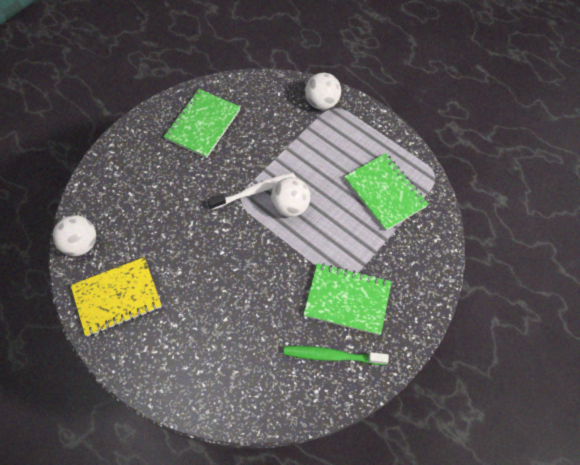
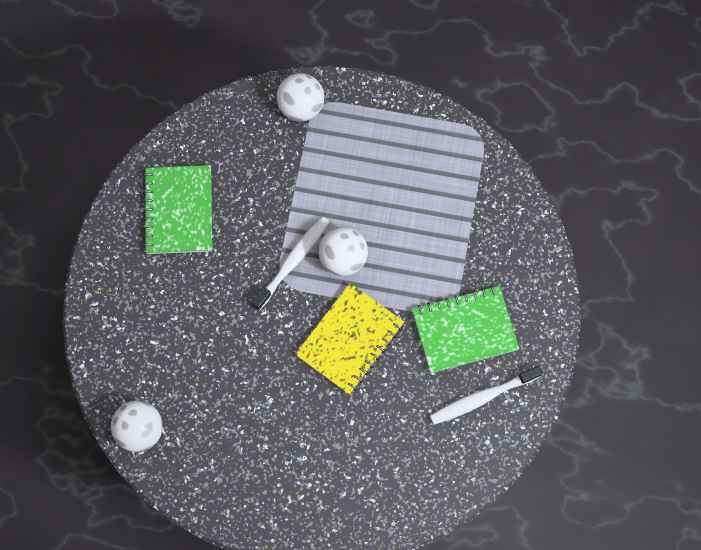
camera: 30 degrees left, 10 degrees up
(117, 297) = (222, 464): yellow notebook -> yellow notebook (349, 339)
(331, 355) = (482, 398): green toothbrush -> white toothbrush
(385, 193) = (436, 185): green notebook -> none

